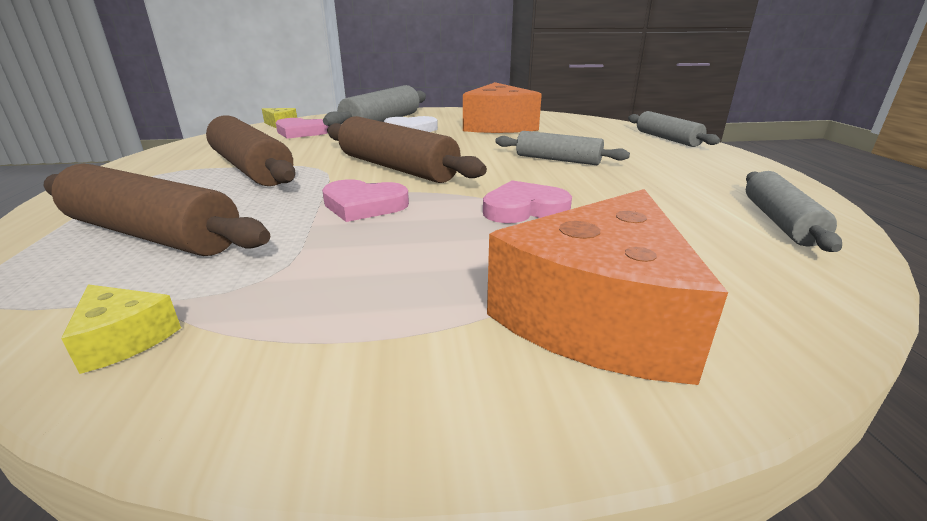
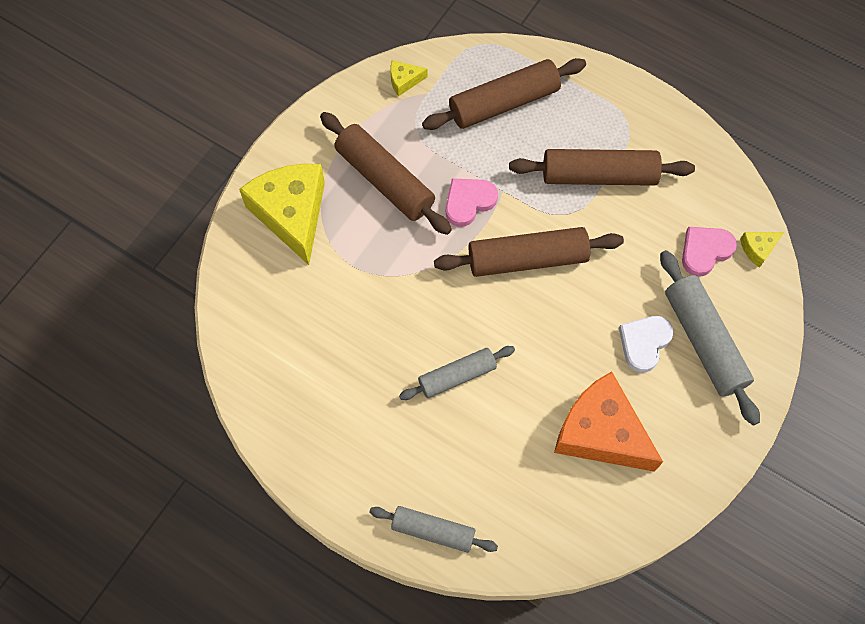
camera: 130 degrees right, 40 degrees up
(402, 263) = (385, 180): none -> brown rolling pin
(524, 209) = (395, 273): pink heart -> none
(598, 315) = (292, 214): orange cheese -> yellow cheese
(779, 221) = (270, 375): grey rolling pin -> none

